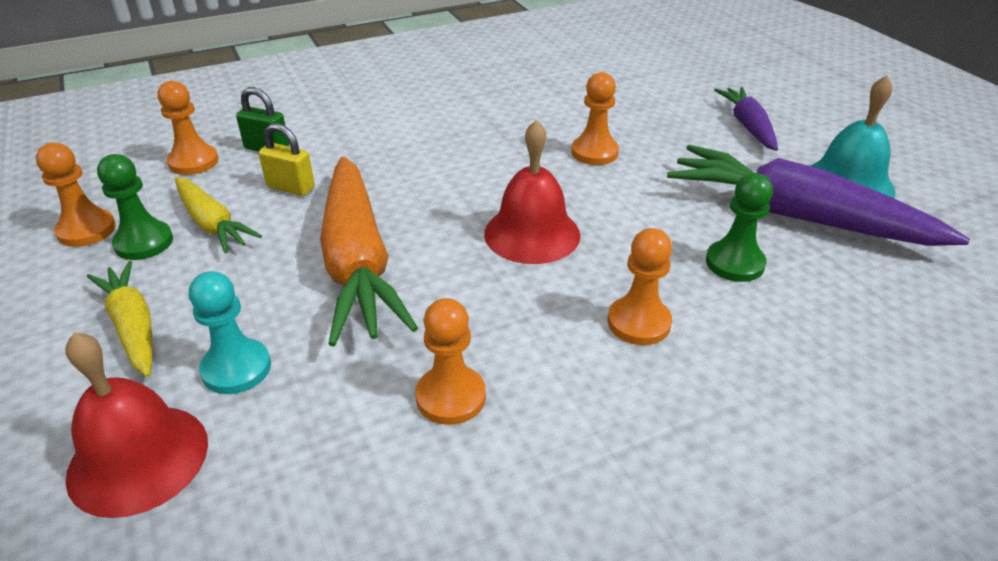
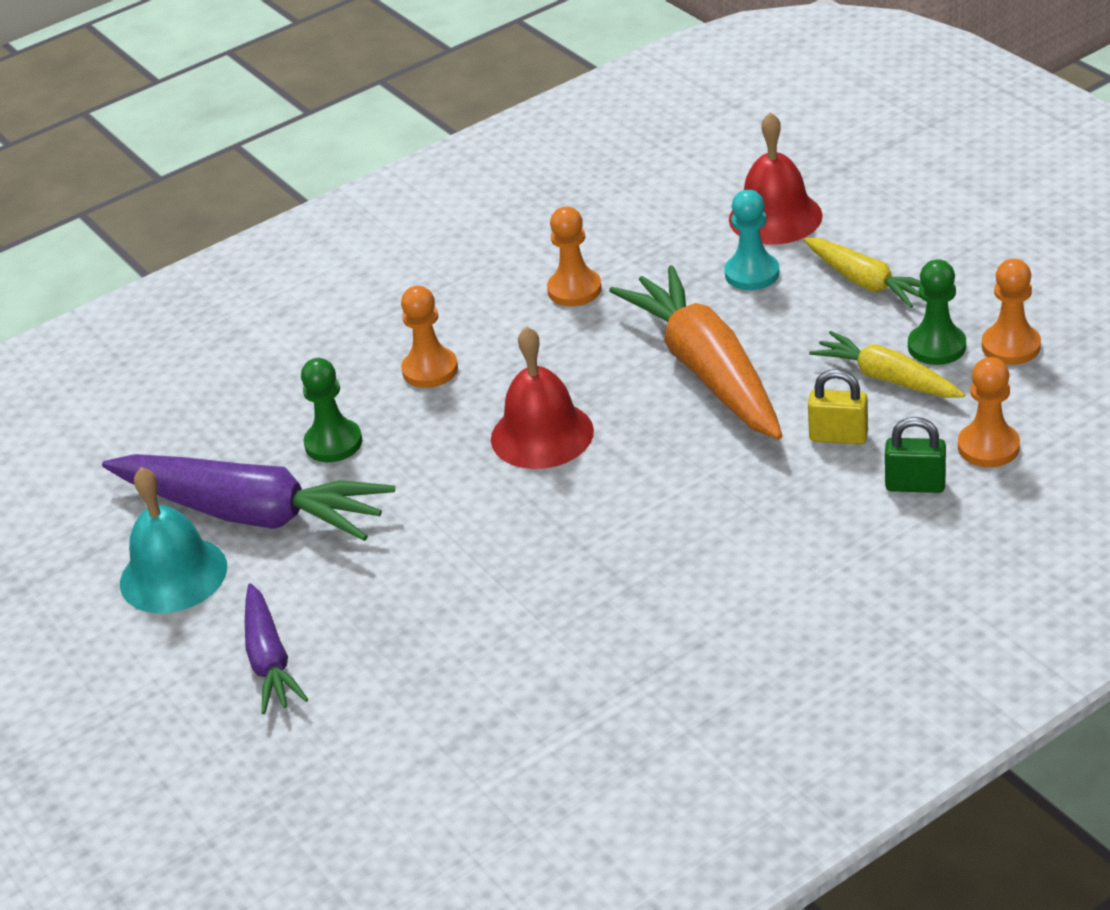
camera: 175 degrees right, 0 degrees up
(594, 152) = (485, 564): orange pawn -> none

